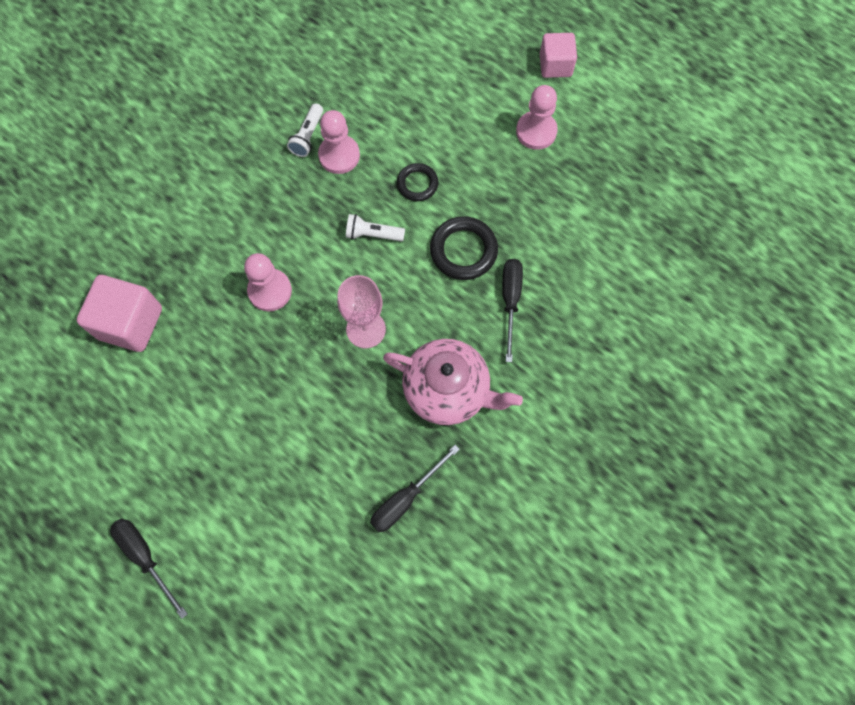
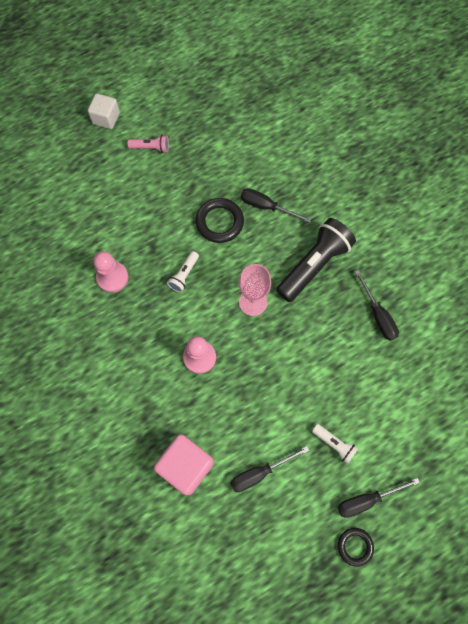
camera: 70 degrees left, 0 degrees up
(144, 411) = (260, 473): none -> black screwdriver
(308, 136) = (87, 294): white flashlight -> white flashlight (334, 444)
(417, 184) = (158, 234): black ring -> black ring (355, 546)
(448, 390) = (313, 265): pink teapot -> black flashlight
(536, 131) = (151, 148): pink pawn -> pink flashlight
(555, 65) = (106, 118): pink cube -> white cube

